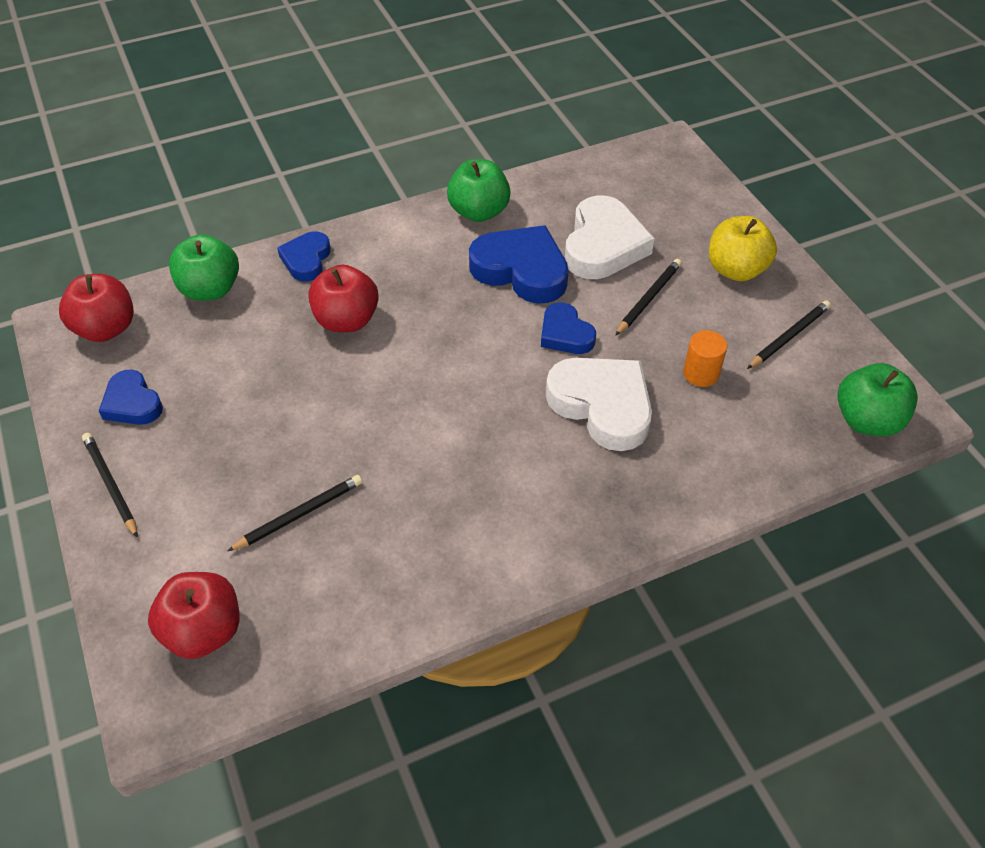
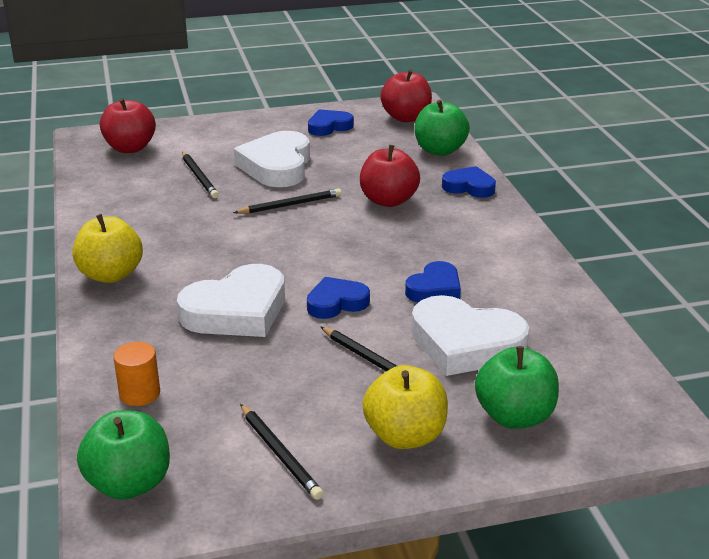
camera: 100 degrees right, 20 degrees down
(111, 485) = (260, 122): black pencil -> black pencil (290, 205)
(261, 436) = (277, 166): none -> white heart
(479, 212) = (530, 273): green apple -> green apple (514, 416)
(521, 270) = (434, 288): blue heart -> blue heart, size x0.58
(564, 537) = (111, 275): none -> yellow apple
(701, 373) = (251, 376): orange cylinder -> orange cylinder (140, 393)

